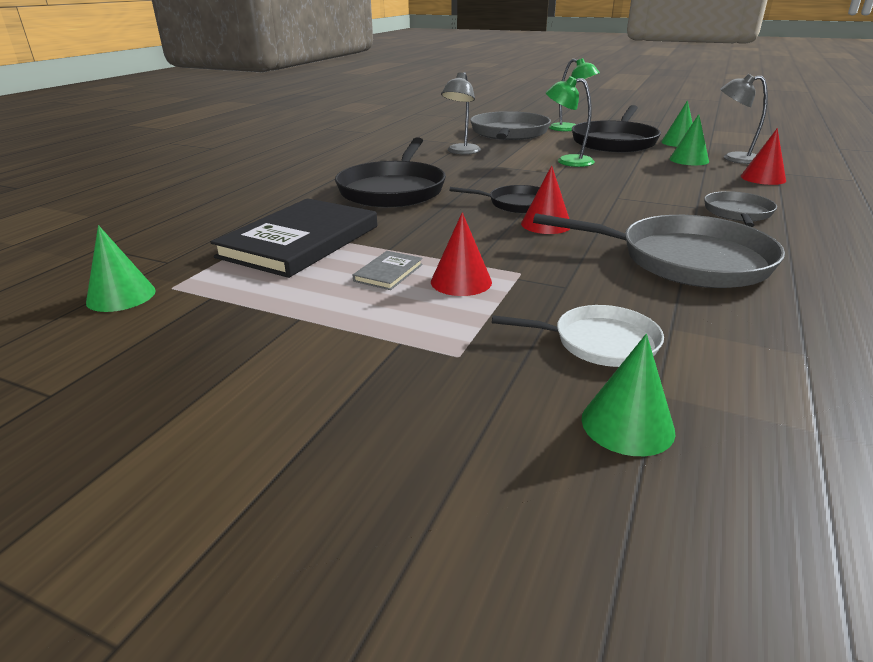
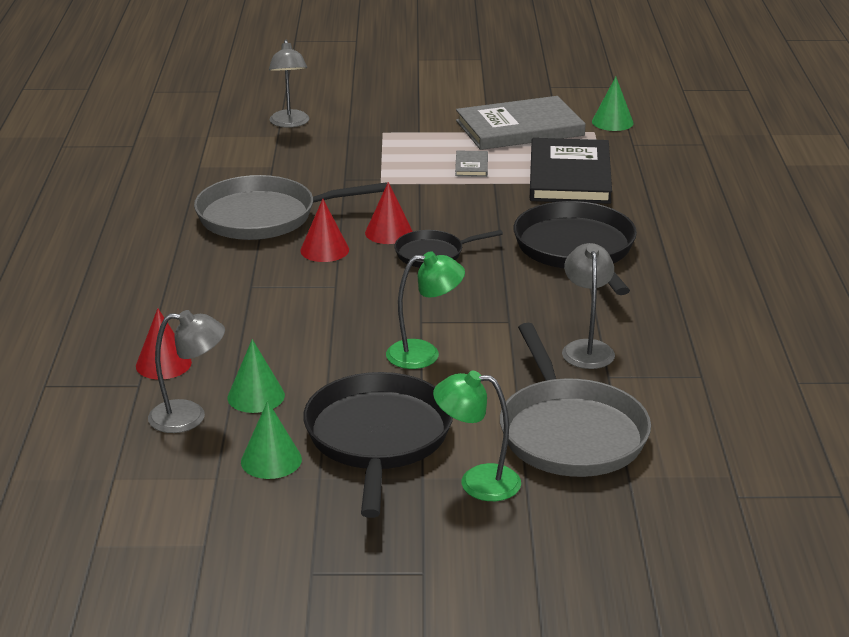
camera: 155 degrees right, 0 degrees up
(250, 314) = (519, 128): none -> grey book
(461, 281) = (416, 169): red cone -> red cone (324, 250)
(600, 342) = (311, 151): white pan -> none
(627, 424) = (290, 123): green cone -> grey lamp
(737, 213) = (210, 284): grey pan -> none

